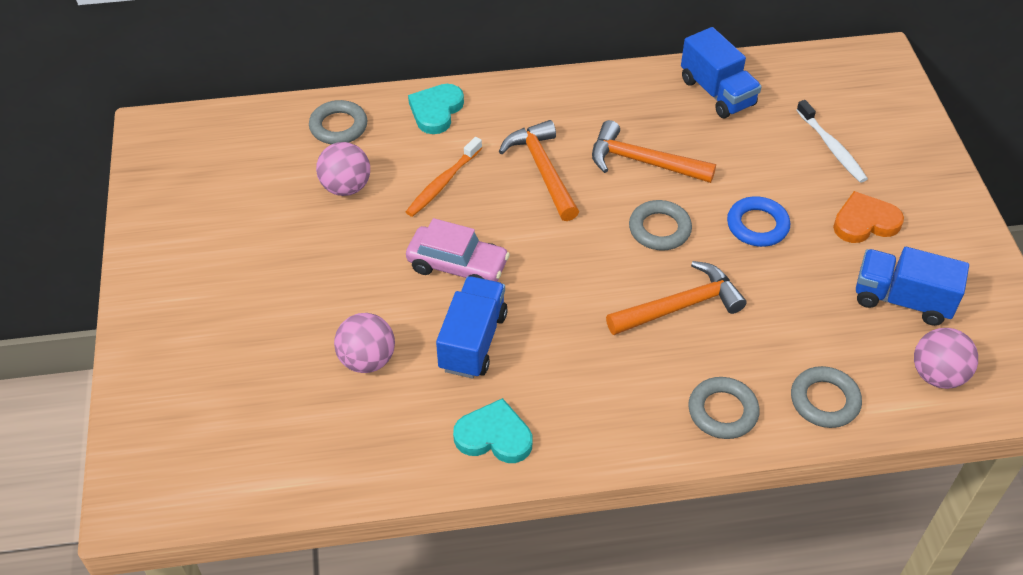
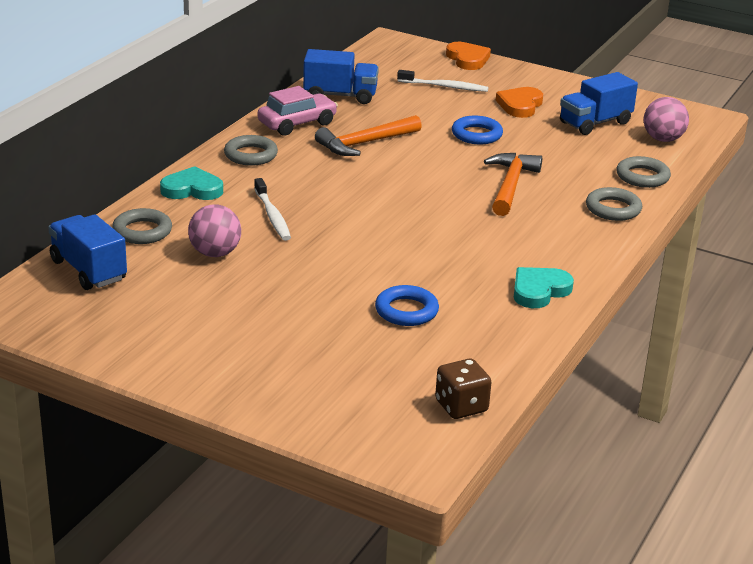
camera: 55 degrees left, 20 degrees down
(242, 484) = (461, 406): none -> brown dice
(367, 360) = (406, 311): pink ball -> blue ring
(436, 111) = (192, 189): turquoise heart -> turquoise heart turned 120 degrees clockwise
(443, 183) = (272, 216): orange toothbrush -> white toothbrush
(457, 266) = (364, 243): pink car -> pink car (297, 124)
(473, 341) = (444, 265): blue truck -> blue truck (88, 270)
(543, 170) = (318, 177): orange hammer -> none
(659, 229) = (434, 164): grey ring -> grey ring (250, 155)
(917, 129) = (467, 59): none -> orange heart

